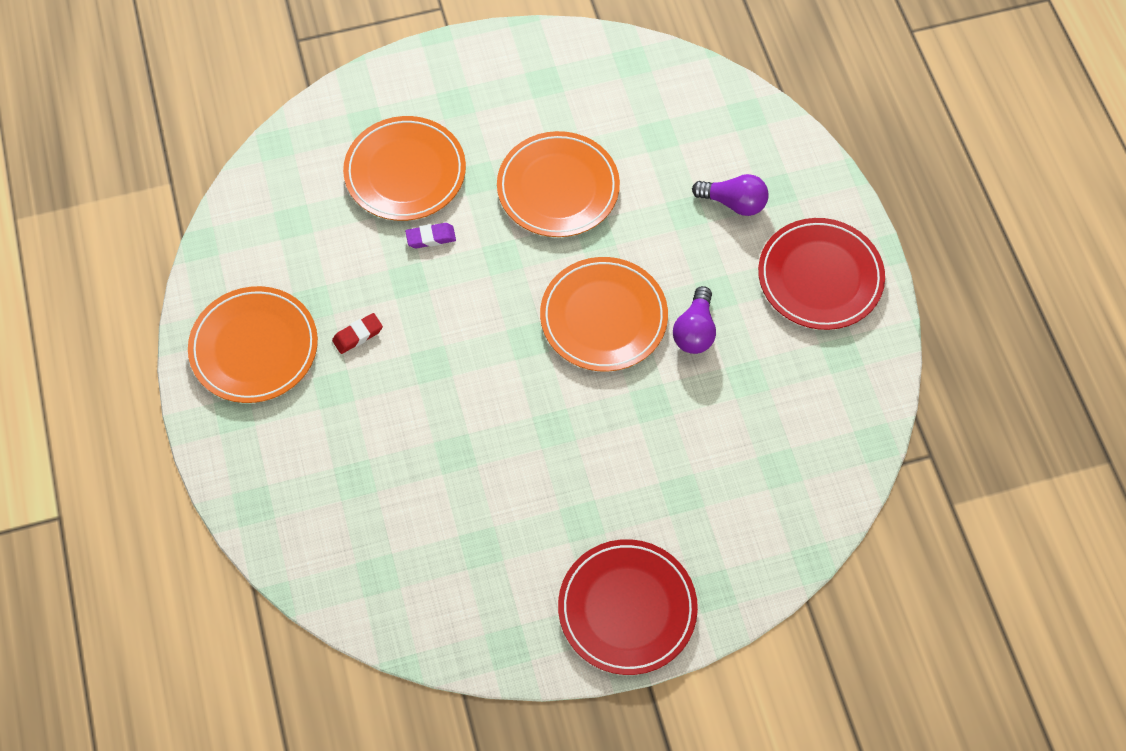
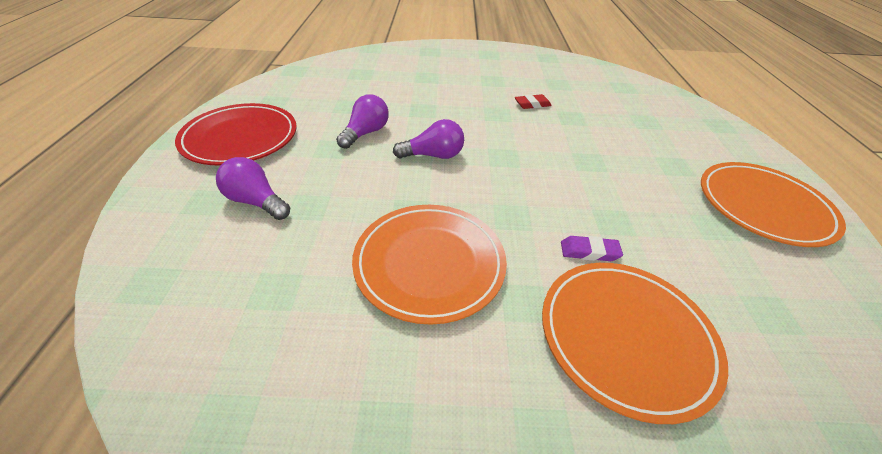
camera: 165 degrees left, 20 degrees down
(357, 335) = (660, 192): red eraser -> red eraser (532, 104)
(603, 317) = (433, 155): orange plate -> purple light bulb
(627, 608) = (479, 55): red plate -> none

